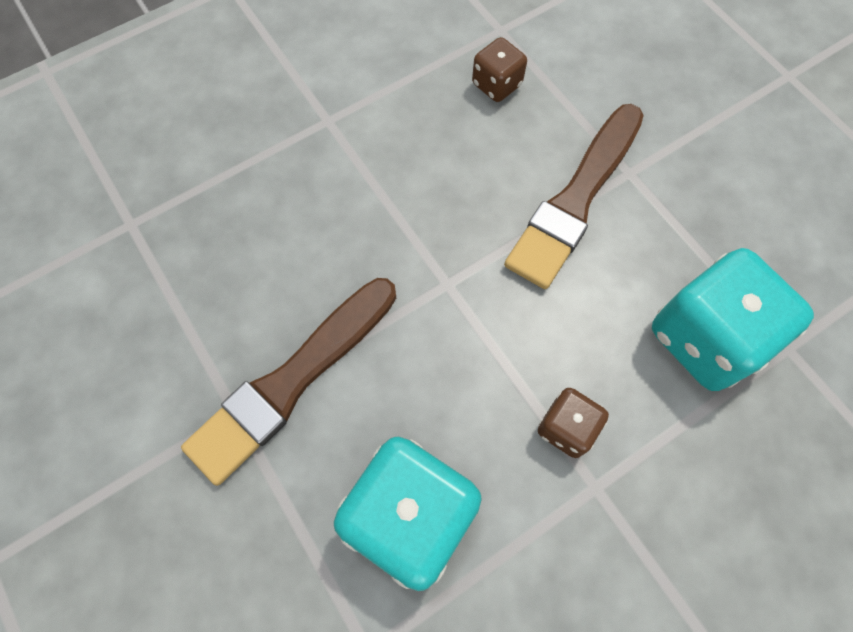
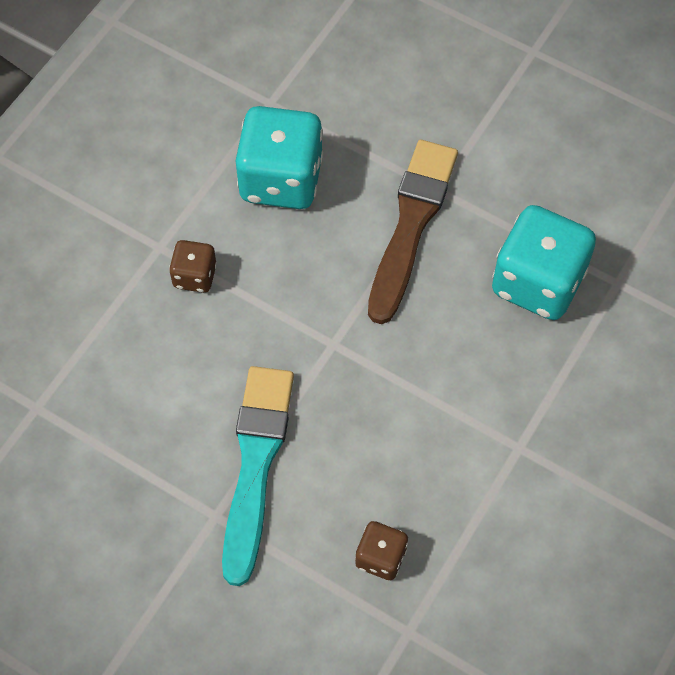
camera: 155 degrees right, 5 degrees down
(576, 199) = (255, 464): brown brush -> turquoise brush
(705, 338) = (107, 386): turquoise dice -> turquoise dice (537, 282)

